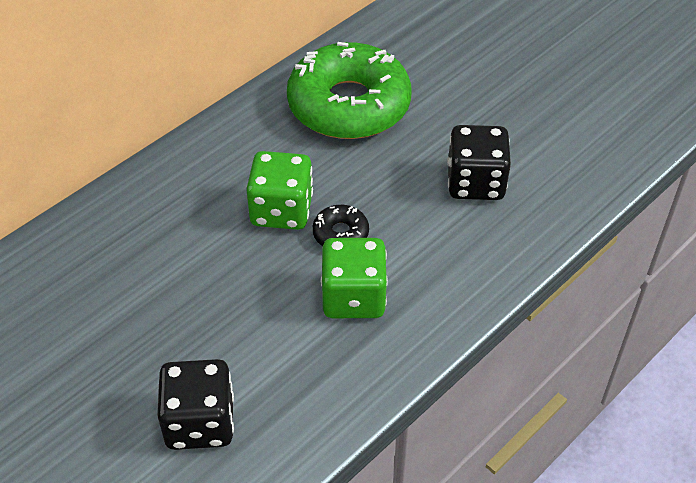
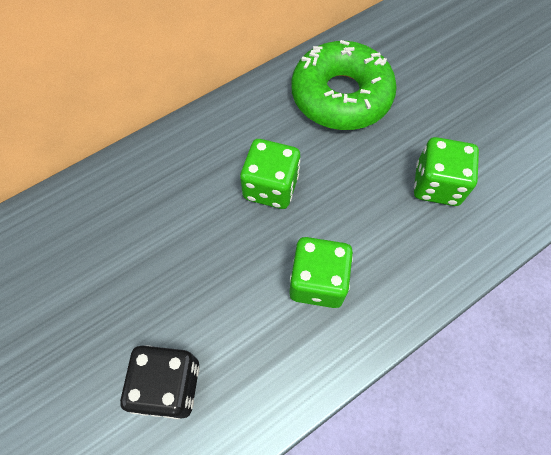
camera: 10 degrees right, 15 degrees up
(340, 233) = (316, 217): black donut -> none
(475, 182) = (436, 185): black dice -> green dice

